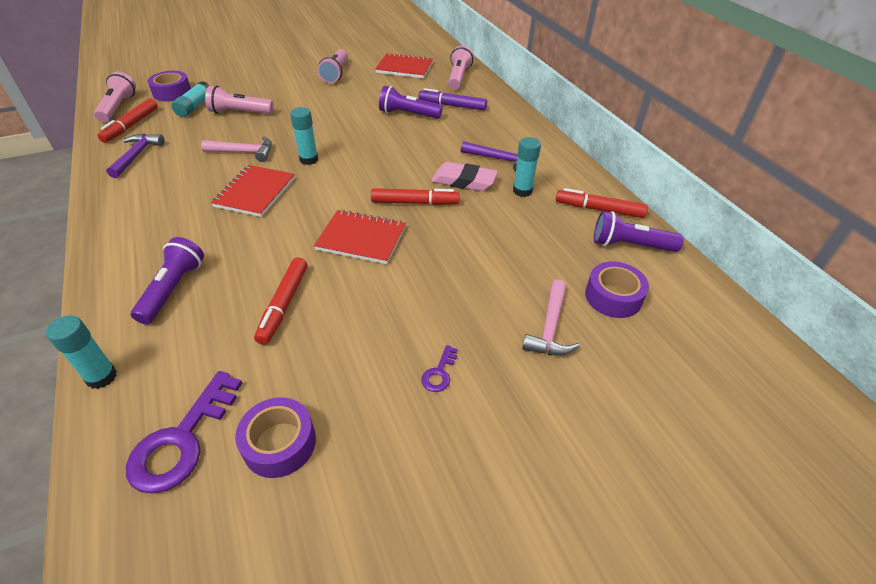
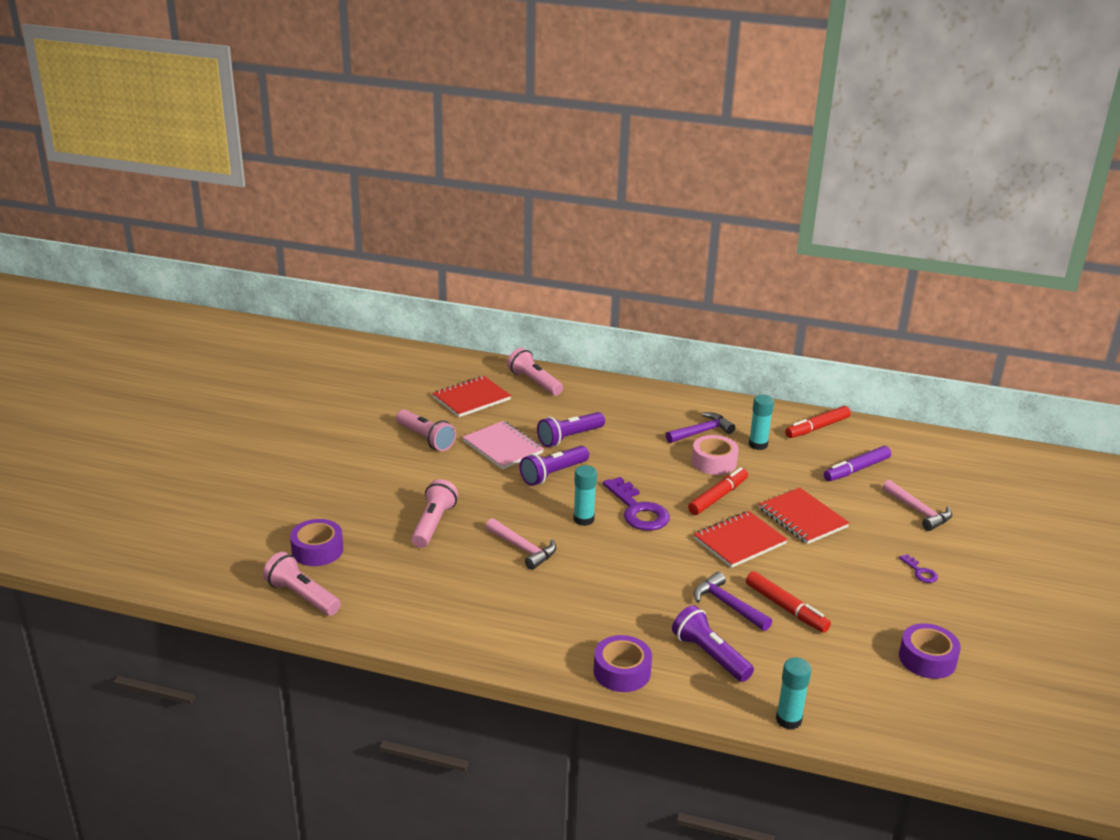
camera: 50 degrees left, 15 degrees down
(131, 126) = (365, 599): red marker -> none
(137, 155) = (443, 614): purple hammer -> purple hammer (728, 605)
(182, 440) = (890, 699): purple key -> purple key (638, 510)
(195, 107) = (377, 546): turquoise glue stick -> none
(240, 113) = (433, 524): pink flashlight -> pink flashlight turned 150 degrees clockwise
(244, 152) = (523, 549): pink hammer -> pink hammer turned 90 degrees clockwise
(255, 192) = (606, 567): red notebook -> red notebook (802, 518)
(361, 98) = (503, 447): none -> pink notebook
(452, 105) = (584, 410): purple marker -> purple marker (856, 469)
(464, 181) = (714, 462): pink eraser -> pink tape
(613, 297) = (913, 474): purple tape -> purple tape (622, 671)
(630, 245) = (869, 439): purple flashlight -> purple flashlight (553, 474)

